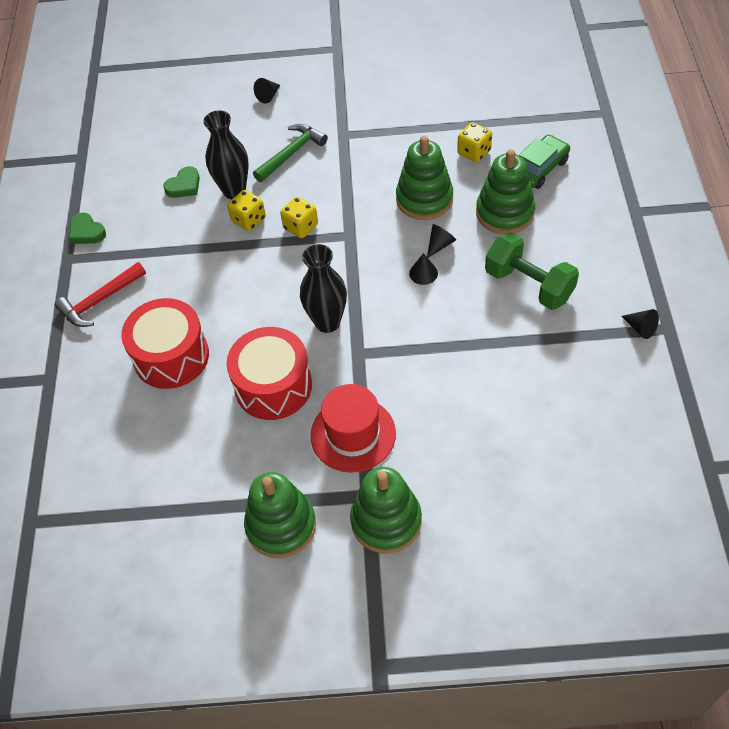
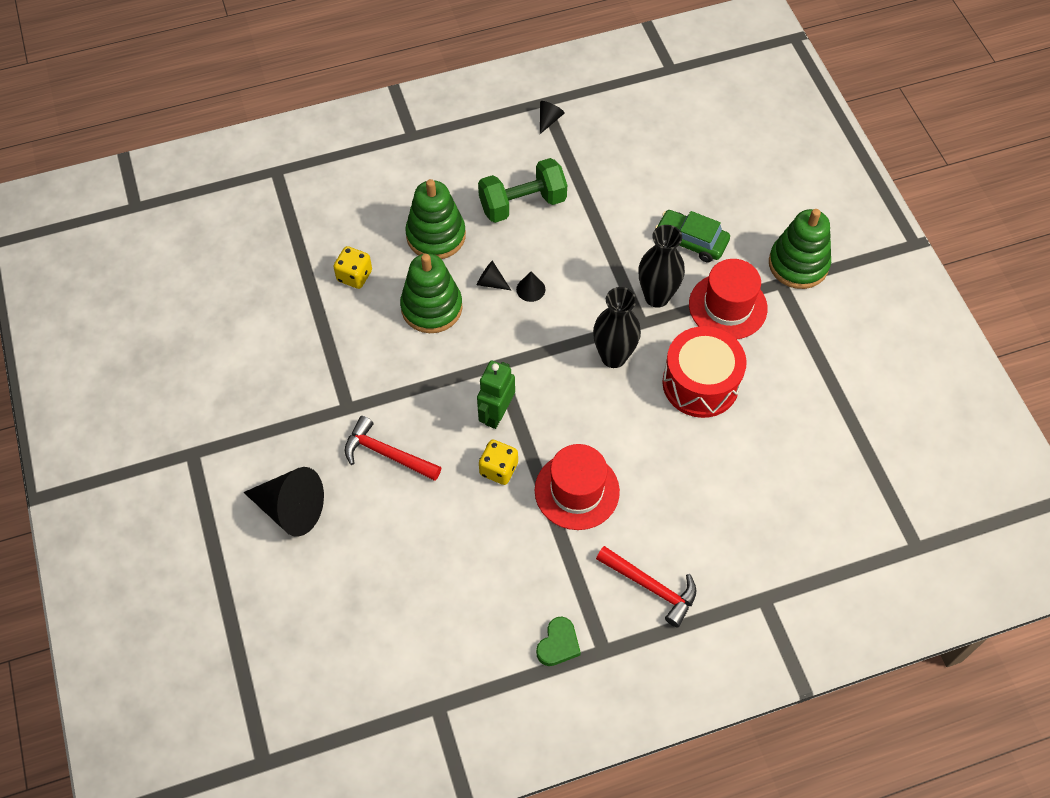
camera: 110 degrees left, 5 degrees up
(171, 356) = (697, 486): red drum -> none
(184, 185) = (461, 557): green heart -> none
(206, 268) = (577, 491): none -> red hat
(234, 191) = (458, 498): black vase -> black vase (656, 297)
(268, 96) = (291, 508): black cone -> black cone, size x2.14
(281, 525) = (833, 338): green stacking toy -> none
(291, 153) = (387, 454): green hammer -> red hammer
(301, 227) = (496, 414): yellow dice -> green robot
(529, 285) = (522, 204): green dumbbell -> green dumbbell turned 45 degrees clockwise
(539, 168) = (368, 216): green car -> green car (691, 241)

